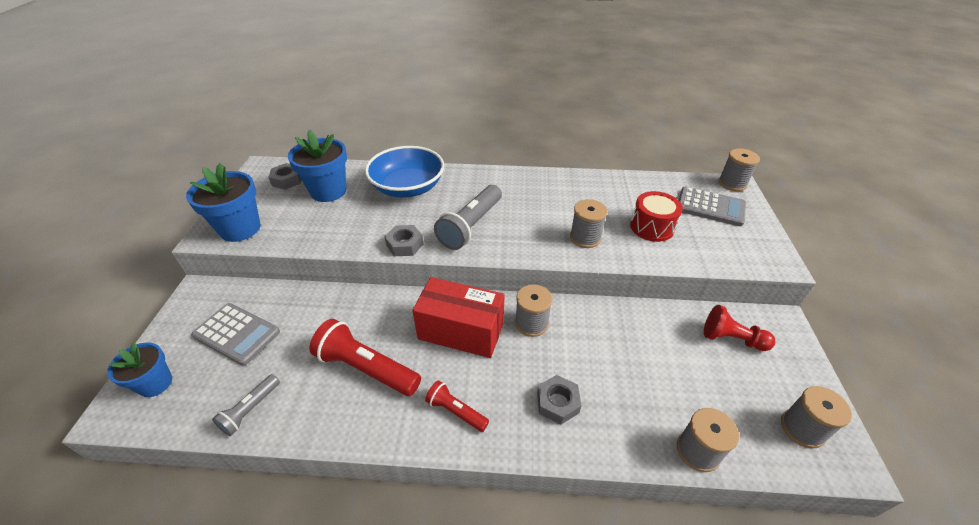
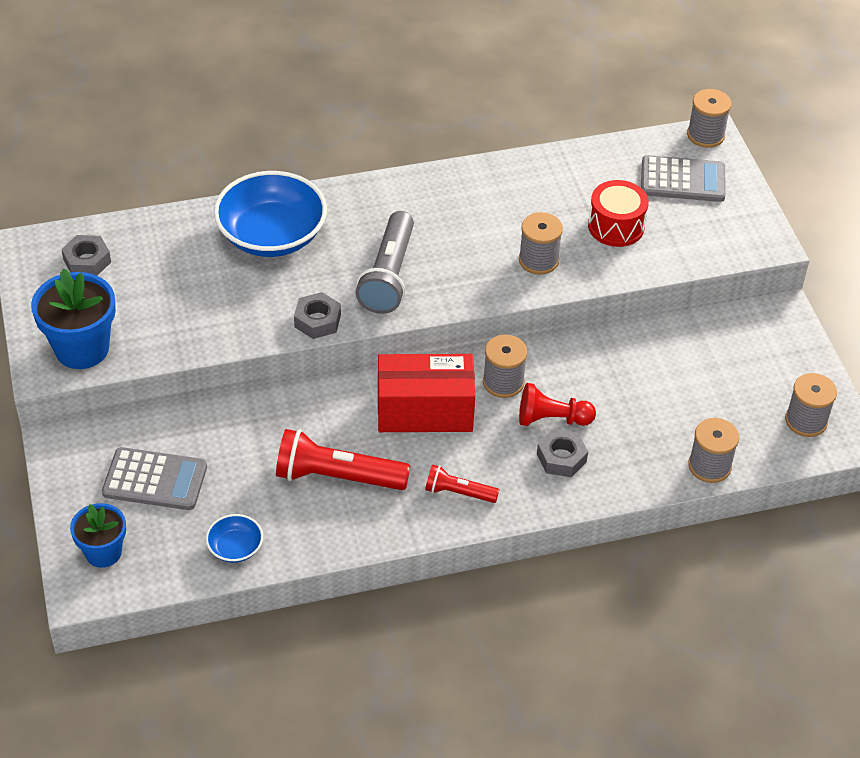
camera: 20 degrees left, 5 degrees up
(250, 409) = (235, 547): grey flashlight -> blue bowl
(328, 191) = (162, 266): blue flower pot -> none
(731, 339) = (730, 346): red pawn -> red pawn (551, 419)

